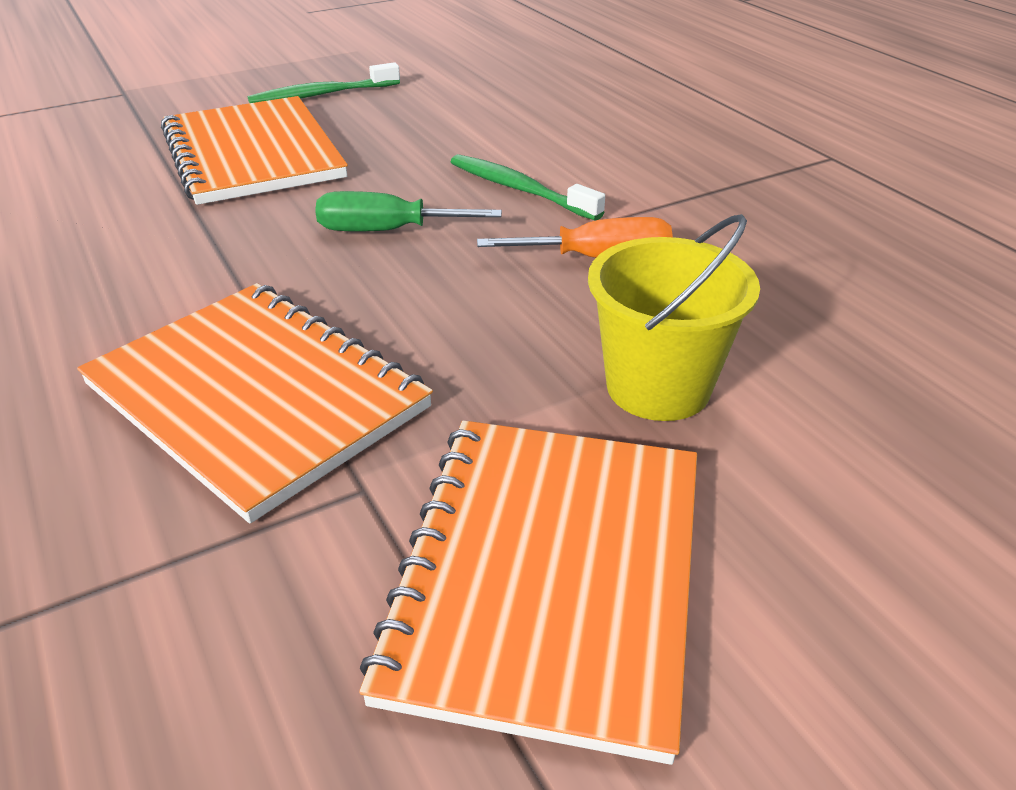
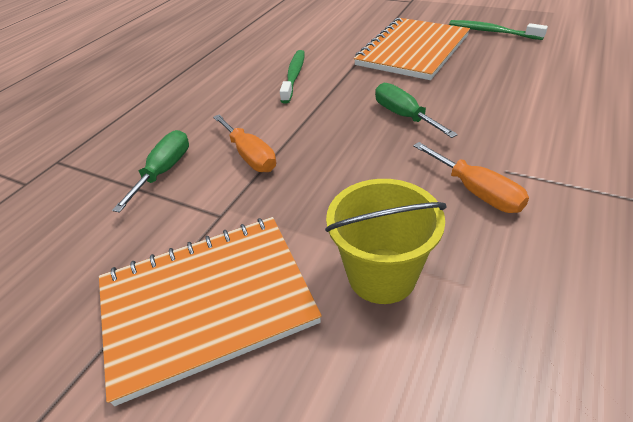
camera: 60 degrees right, 5 degrees up
(132, 518) = (164, 171): none -> green screwdriver
(256, 397) = (250, 156): orange notebook -> orange screwdriver
(520, 189) = (504, 130): green toothbrush -> green toothbrush (294, 76)

